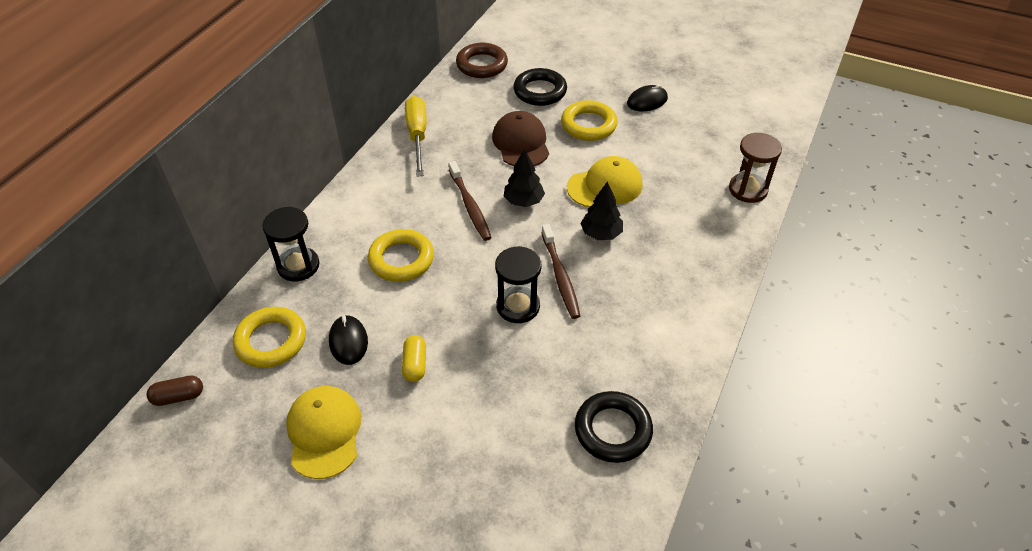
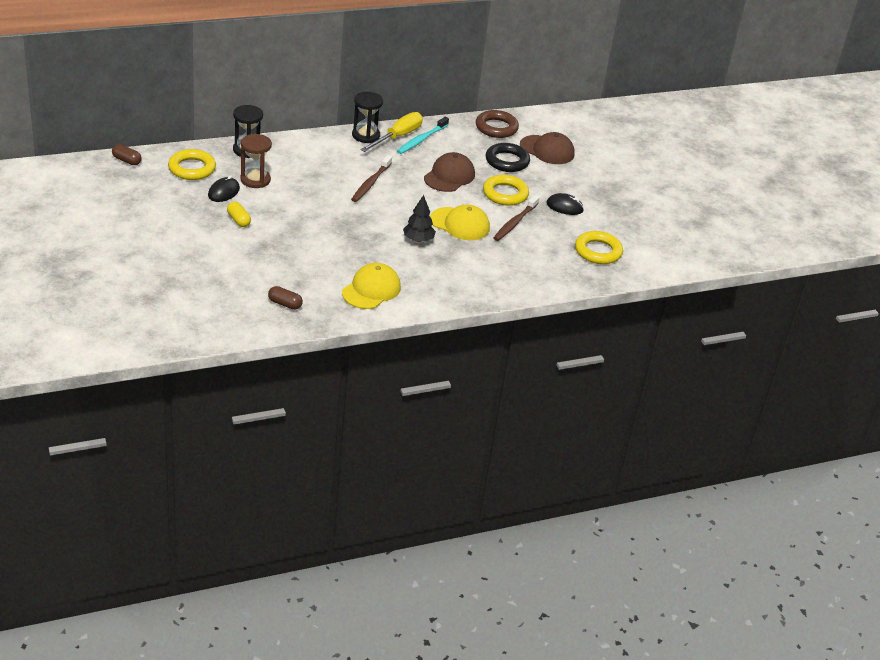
camera: 40 degrees right, 10 degrees down
(324, 432) = (164, 214): yellow cap -> yellow cap (371, 290)
(401, 259) = (299, 180): yellow ring -> yellow ring (598, 251)
(415, 364) = (238, 220): yellow capsule -> yellow capsule turned 75 degrees counterclockwise
(442, 123) = (421, 140): none -> turquoise toothbrush
(518, 306) = (322, 235): black hourglass -> black hourglass (366, 135)
(523, 201) = (402, 200): black tree -> none
(551, 57) = (547, 150): none -> brown cap
(560, 277) = (364, 240): brown toothbrush -> brown toothbrush (515, 223)
(612, 430) = (285, 304): black ring -> brown capsule
(748, 189) = (541, 281): brown hourglass -> brown hourglass (255, 180)

